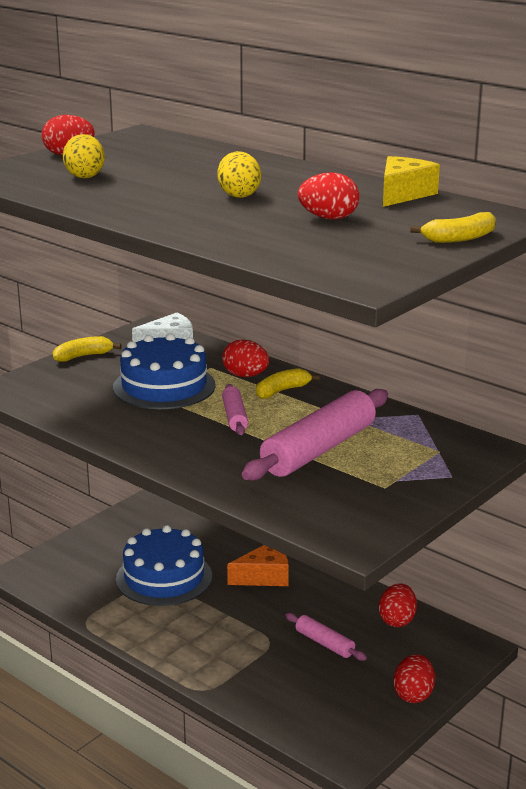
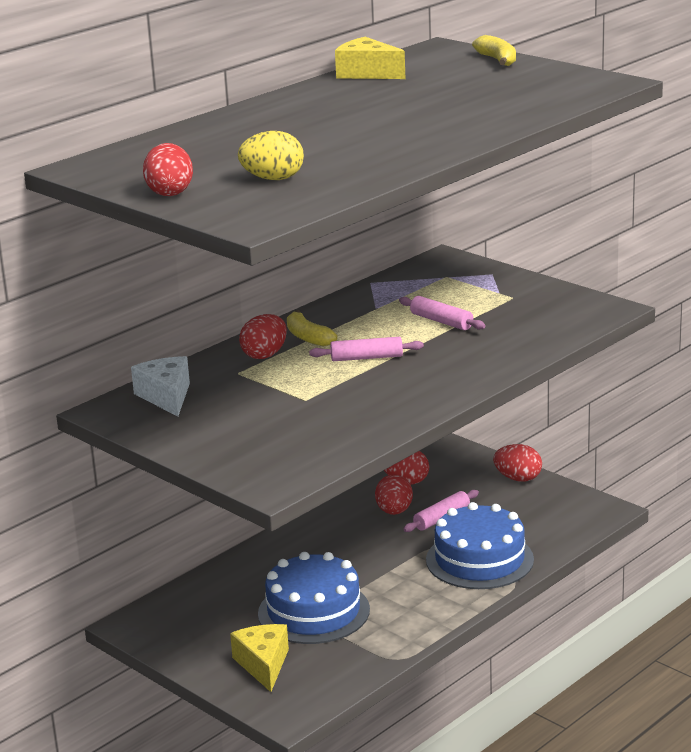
camera: 85 degrees left, 0 degrees up
(83, 356) = (184, 445): yellow banana -> none
(91, 558) = (263, 664): none -> yellow cheese
(164, 386) = (284, 394): blue cake -> blue cake (479, 559)
(239, 195) = (361, 121): yellow egg -> none
(264, 577) = (321, 550): orange cheese -> none
(318, 449) = (441, 321): pink rolling pin -> pink rolling pin, size x0.50
(328, 218) = (440, 93): red egg -> red egg (394, 511)

